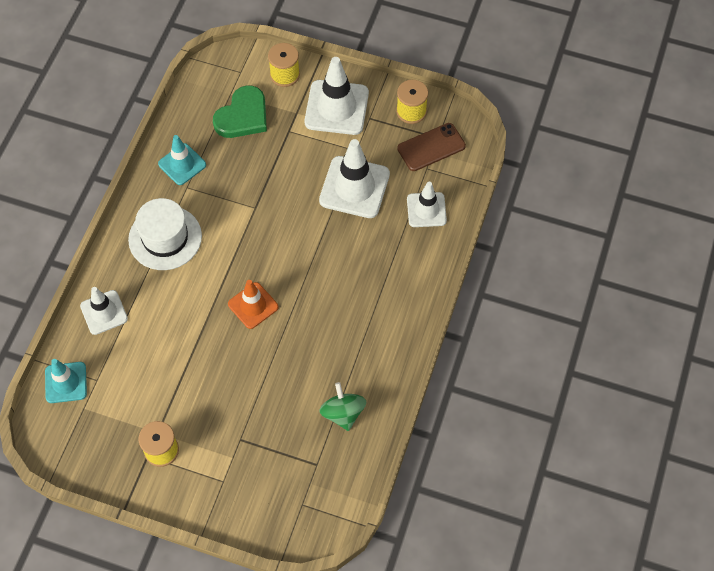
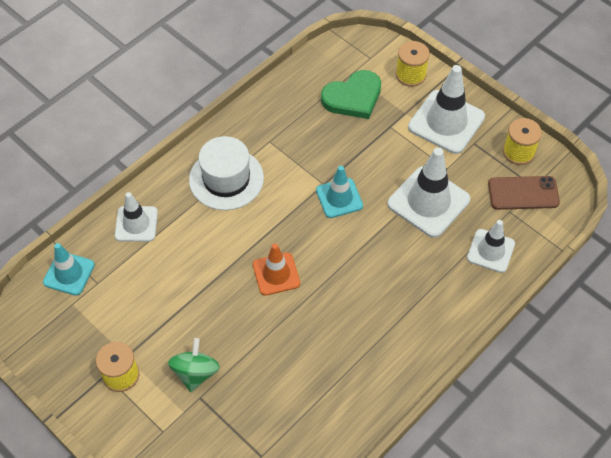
camera: 25 degrees right, 5 degrees down
(182, 164) = (275, 119): turquoise traffic cone -> turquoise traffic cone (339, 198)
(343, 413) = (312, 416): green spinning top -> green spinning top (195, 373)

